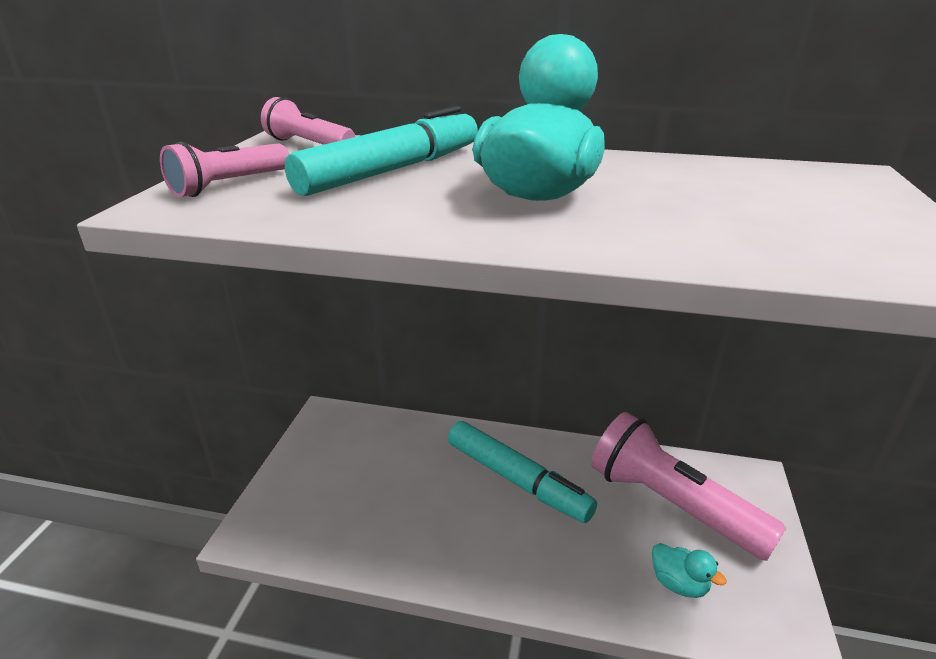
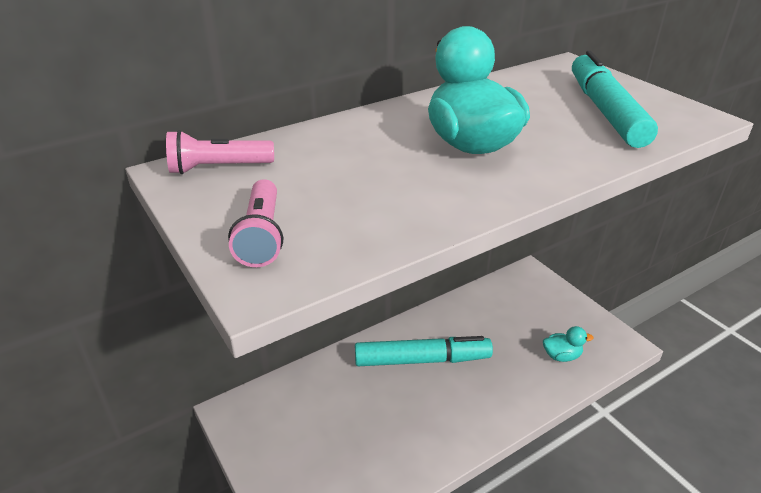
camera: 45 degrees left, 5 degrees up
(392, 170) = (345, 165): turquoise marker -> turquoise marker (605, 111)
(671, 504) = (512, 315): pink flashlight -> none

